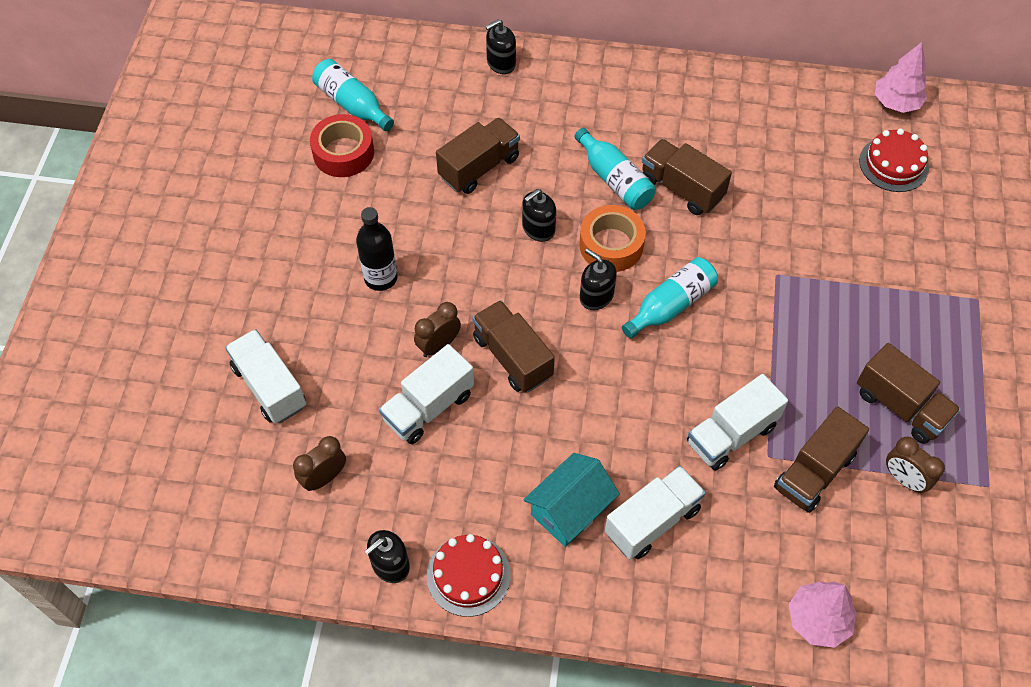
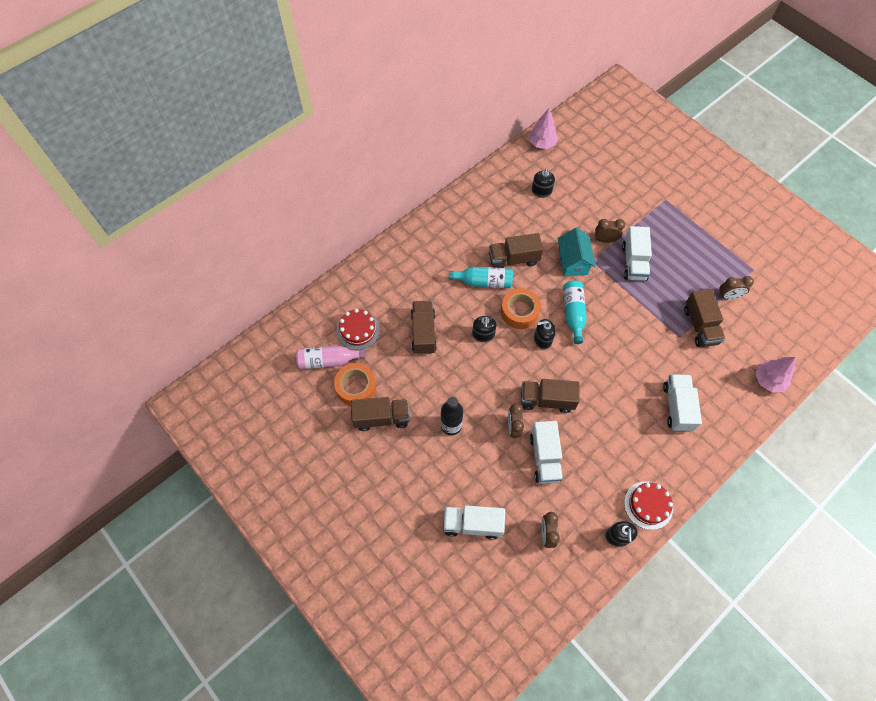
camera: 50 degrees left, 5 degrees up
(343, 153) = (356, 387): red tape -> orange tape
(352, 104) = (328, 361): turquoise bottle -> pink bottle
(501, 63) = (367, 275): black soap dispenser -> black soap dispenser (541, 191)
(570, 510) = (646, 436): turquoise house -> turquoise house (573, 261)
(731, 434) = (658, 342): white truck -> white truck (634, 262)
(826, 269) = (605, 240): none -> brown clock
(893, 164) = (573, 171): red cake -> red cake (358, 330)
(900, 406) = (694, 269): brown truck -> brown truck (381, 418)

